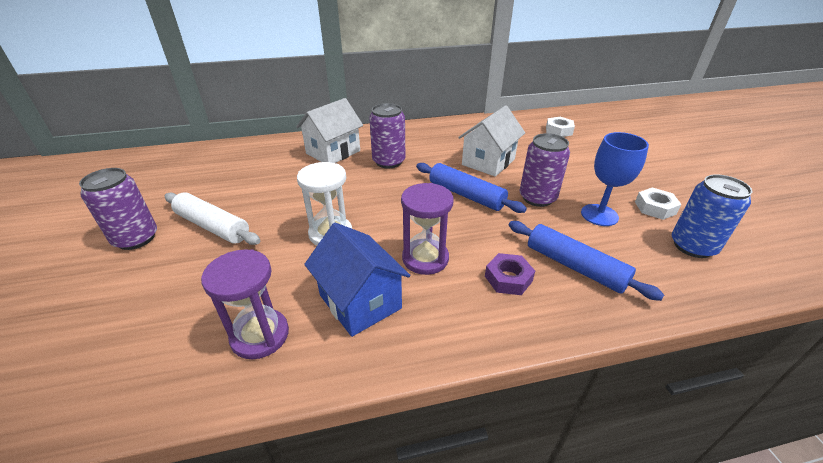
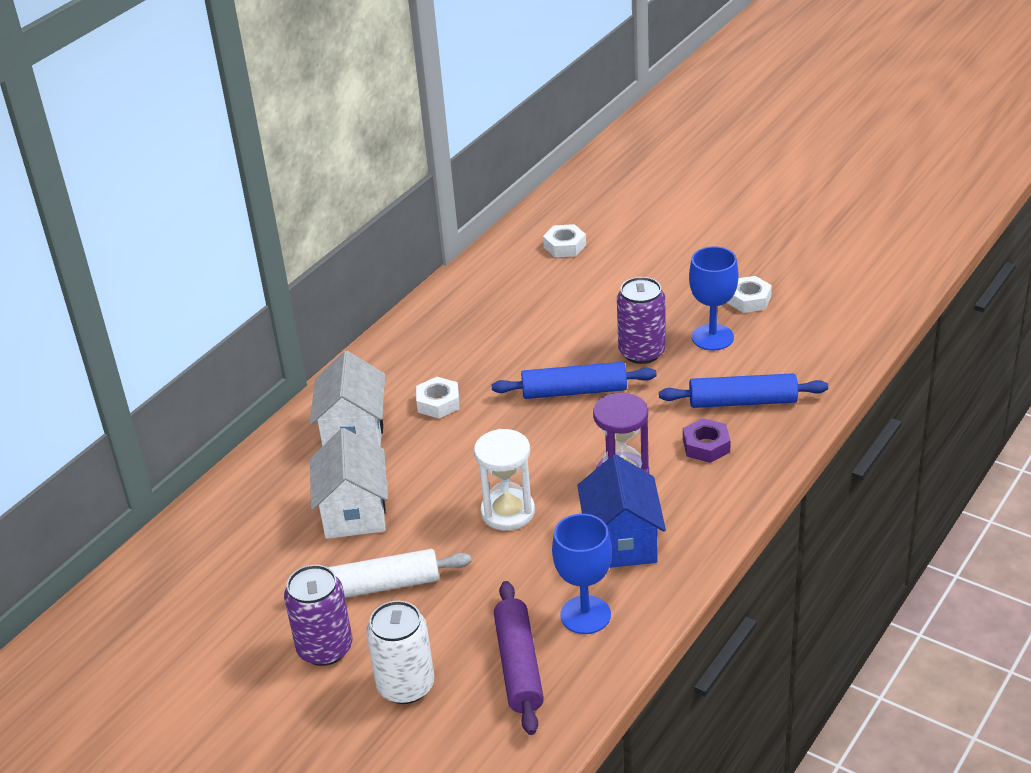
camera: 40 degrees left, 0 degrees up
(115, 292) = (406, 686): none -> white can
(172, 335) = (519, 665): none -> purple rolling pin
(260, 335) = (585, 615): purple hourglass -> blue goblet
(360, 302) = (621, 542): blue house -> blue house turned 75 degrees clockwise
(388, 161) = (438, 403): purple can -> white nut
(488, 162) = (544, 337): white house -> white house (354, 512)
(692, 246) = (808, 324): blue can -> none

